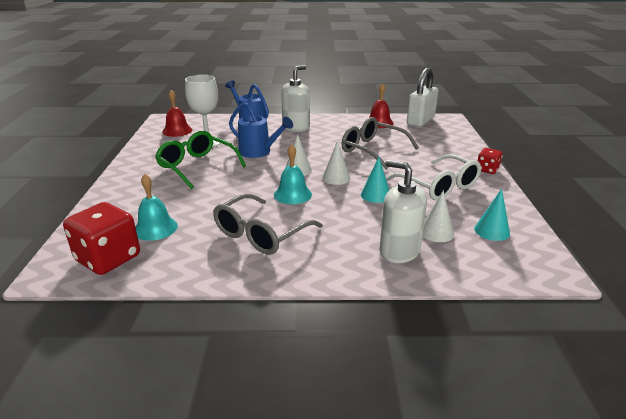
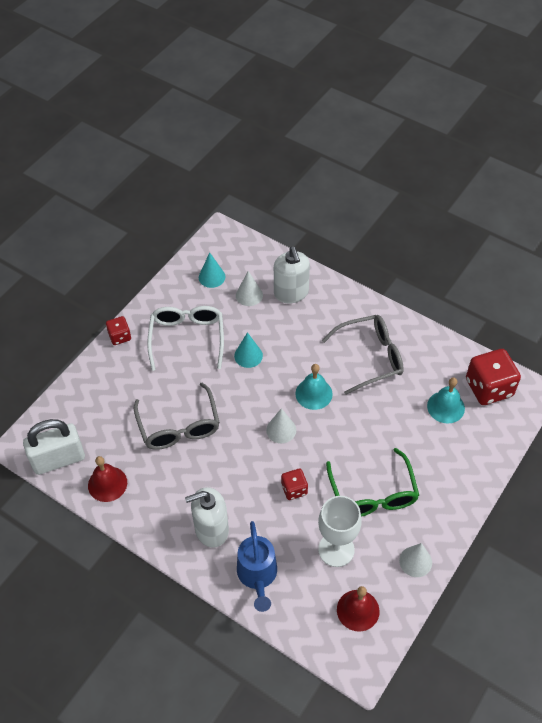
camera: 145 degrees left, 25 degrees up
(259, 152) = (294, 489): blue watering can -> red dice
(336, 178) = (258, 397): white cone -> white cone (415, 561)

